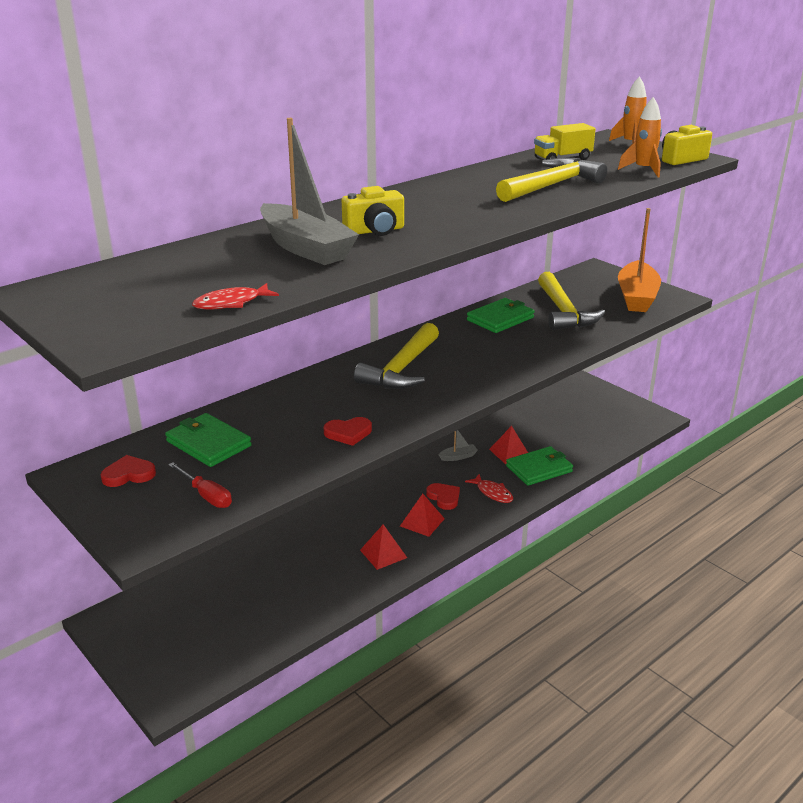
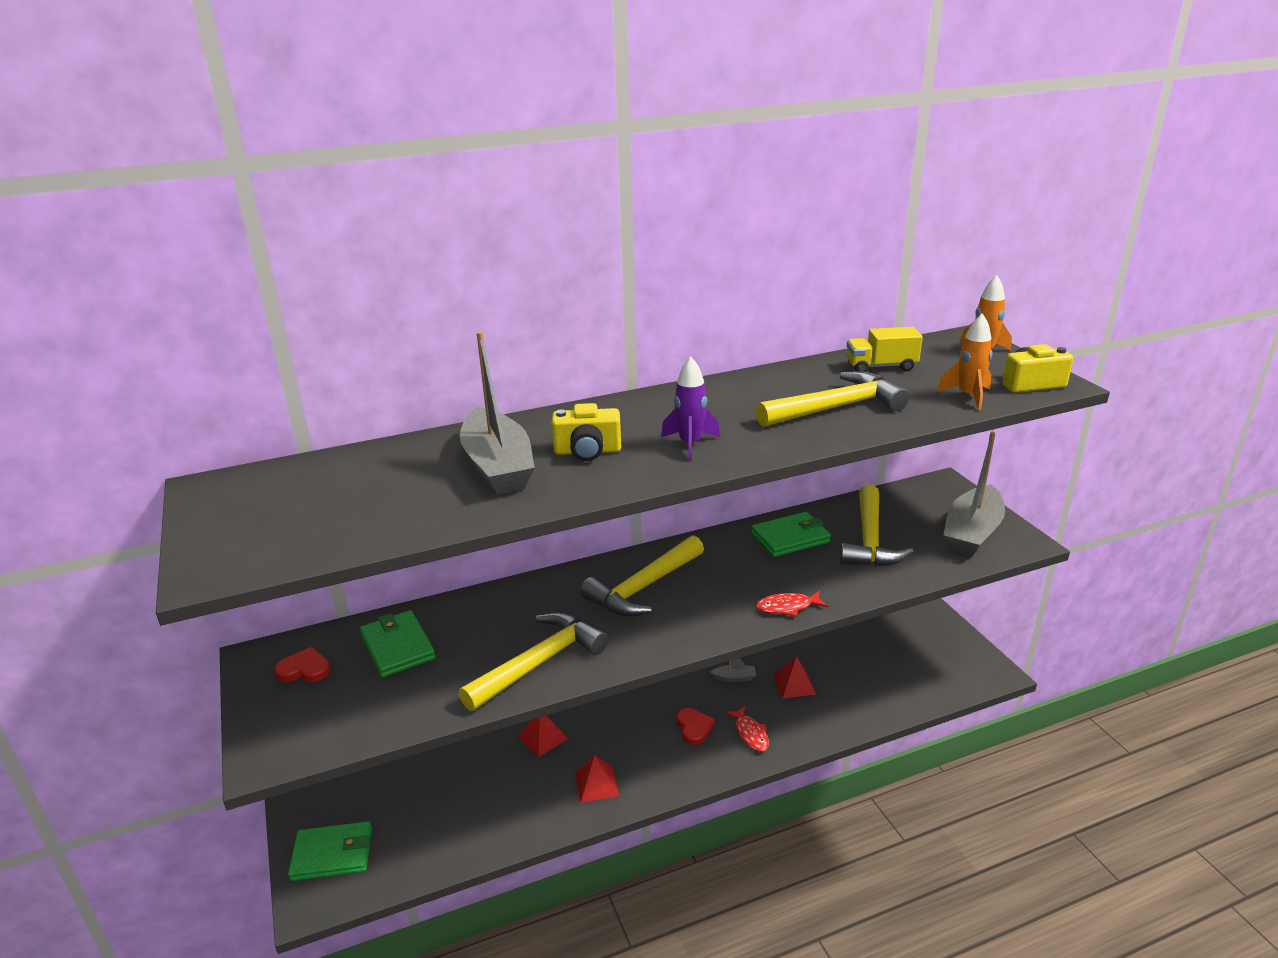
camera: 20 degrees right, 0 degrees up
(206, 495) = (357, 713): red screwdriver -> none
(231, 303) = (366, 535): red fish -> red fish (787, 607)
(348, 433) = (539, 663): red heart -> yellow hammer
(422, 522) = (655, 754): red pyramid -> red pyramid (542, 737)
(457, 218) = (690, 444): none -> purple rocket
(539, 469) = (818, 713): green wallet -> green wallet (332, 854)
(636, 297) = (972, 533): orange boat -> grey boat

